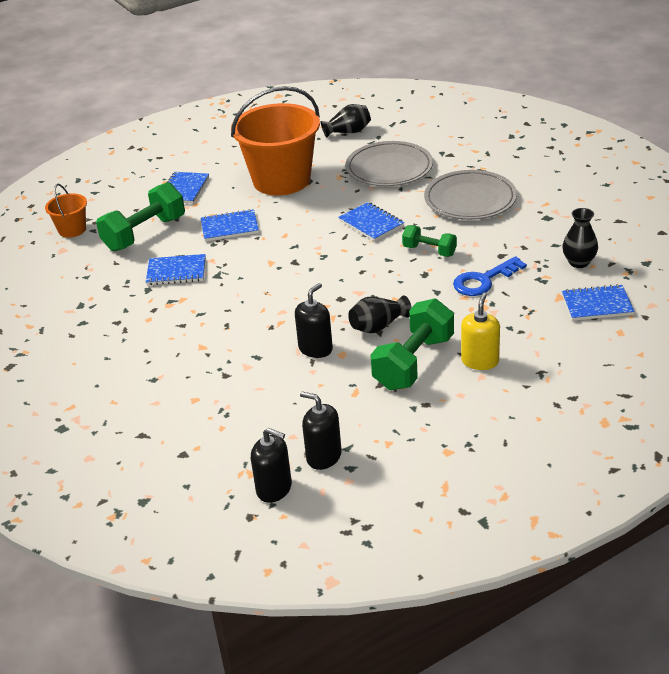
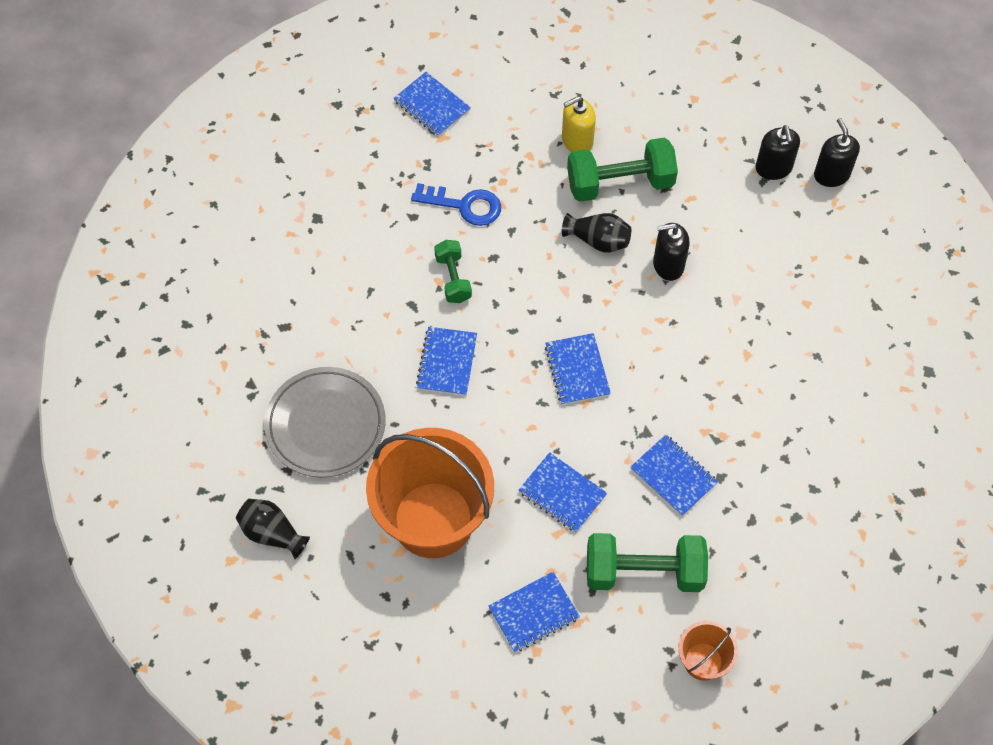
camera: 135 degrees left, 25 degrees up
(295, 269) = (577, 370): none -> blue notebook
(470, 199) = (333, 303): grey plate -> none
(579, 262) = (376, 152): black vase -> none

